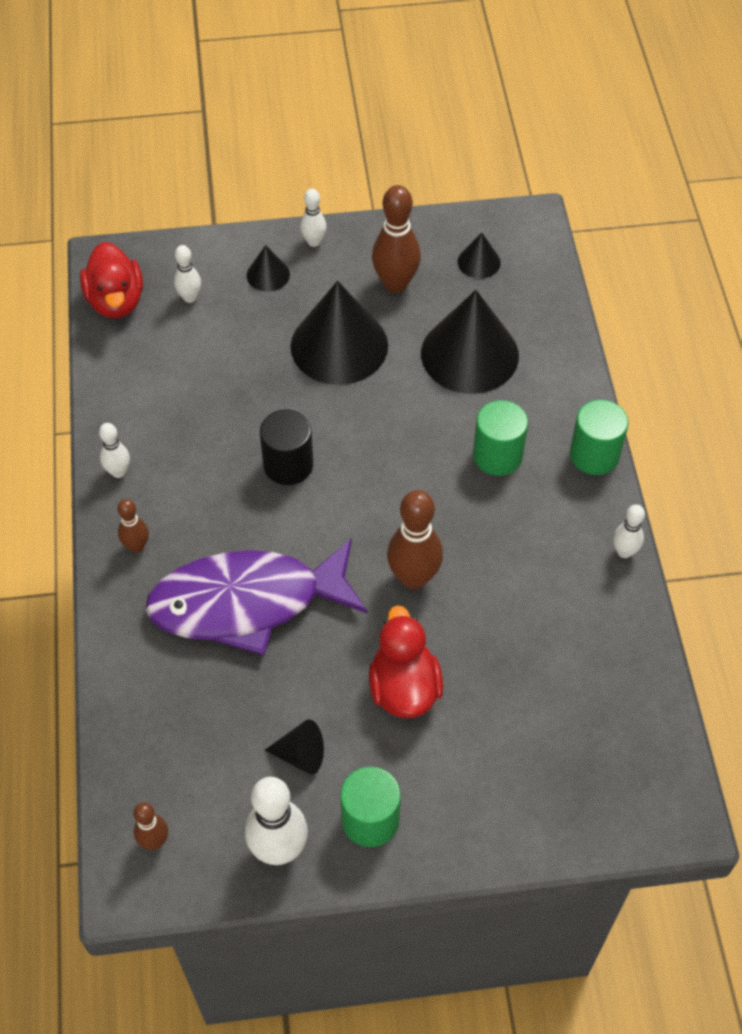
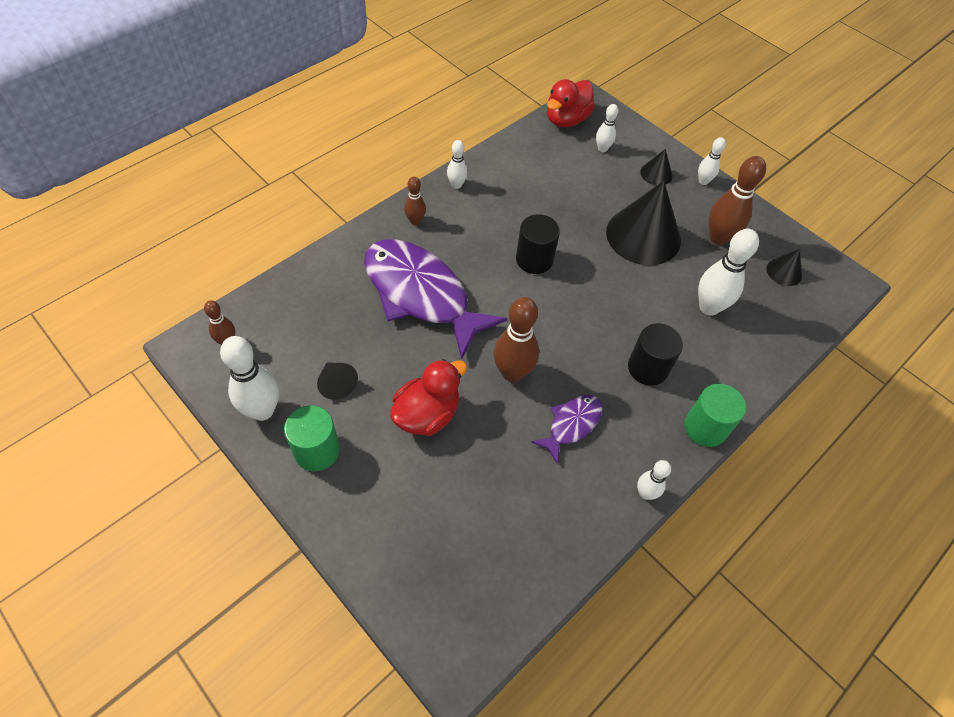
camera: 50 degrees right, 0 degrees up
(469, 354) = (709, 307): black cone -> white bowling pin
(497, 455) = (648, 368): green cylinder -> black cylinder
(510, 564) = (571, 424): none -> purple fish

